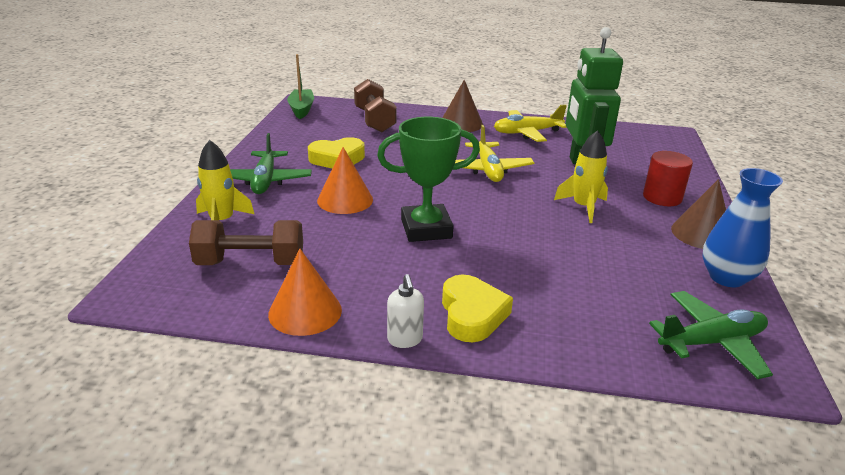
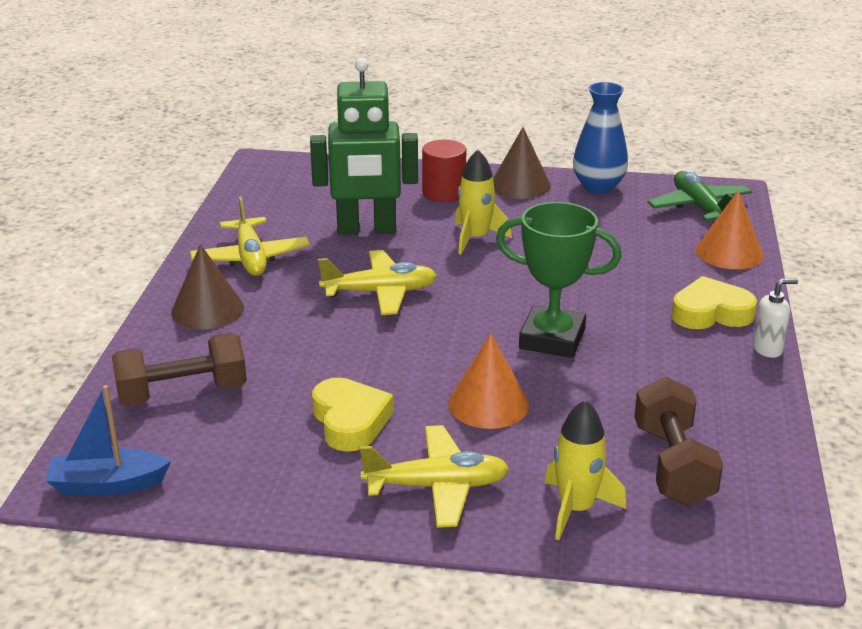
camera: 90 degrees left, 0 degrees up
(265, 180) = (437, 487): green plane -> yellow plane
(301, 109) = (107, 484): green boat -> blue boat
(305, 311) = (752, 412): orange cone -> orange cone (729, 252)
(426, 229) = (552, 339): green trophy -> green trophy turned 60 degrees counterclockwise

